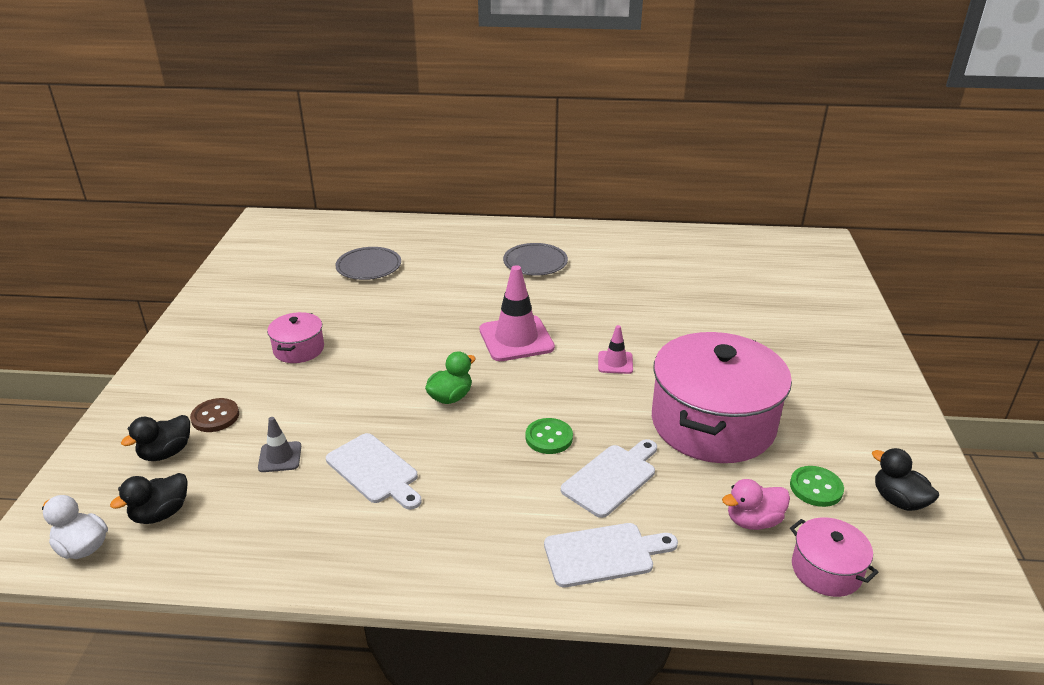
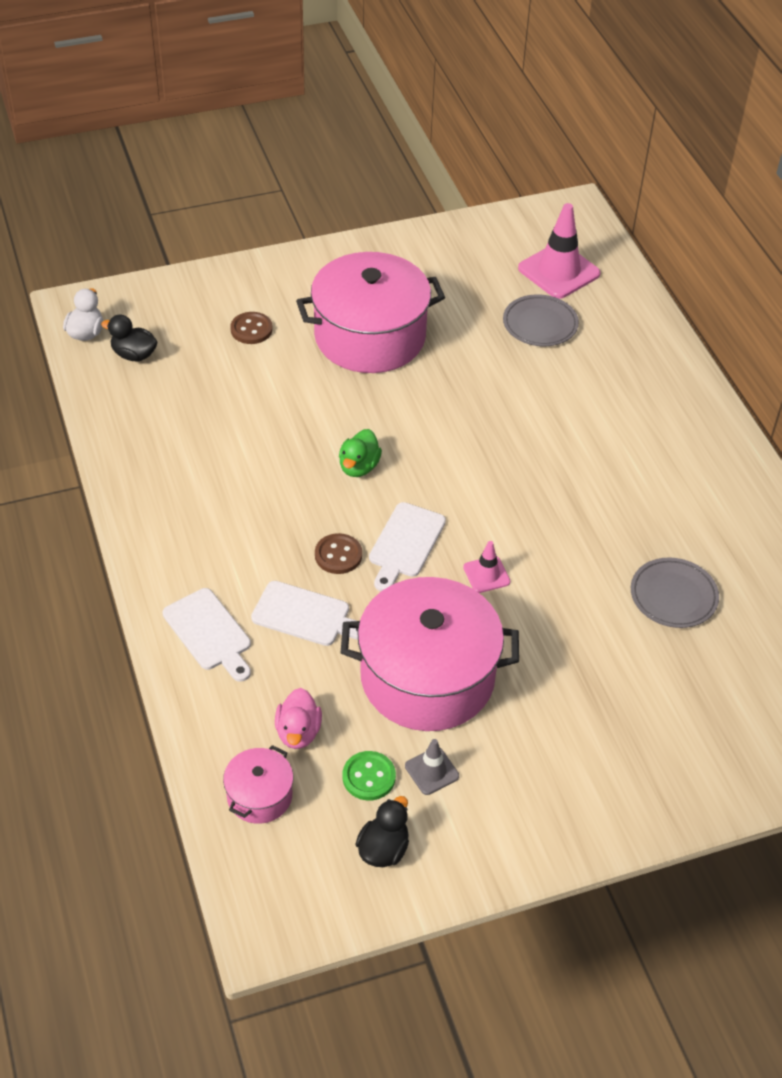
camera: 65 degrees right, 15 degrees up
(166, 453) = (196, 324): black duck -> none
(280, 457) = (224, 390): grey traffic cone -> grey traffic cone (432, 771)
(299, 349) = (370, 336): pink pot -> pink pot, size x2.18
(375, 471) = (237, 454): white cutting board -> white cutting board (405, 544)
(450, 397) = (359, 467): green duck -> green duck turned 90 degrees clockwise
(516, 339) = (481, 484): pink traffic cone -> pink traffic cone (559, 271)
(535, 263) = (643, 453): grey plate -> grey plate (673, 596)
(549, 437) = (338, 555): green button -> brown button
(753, 521) = (298, 732): pink duck -> pink duck turned 135 degrees counterclockwise

